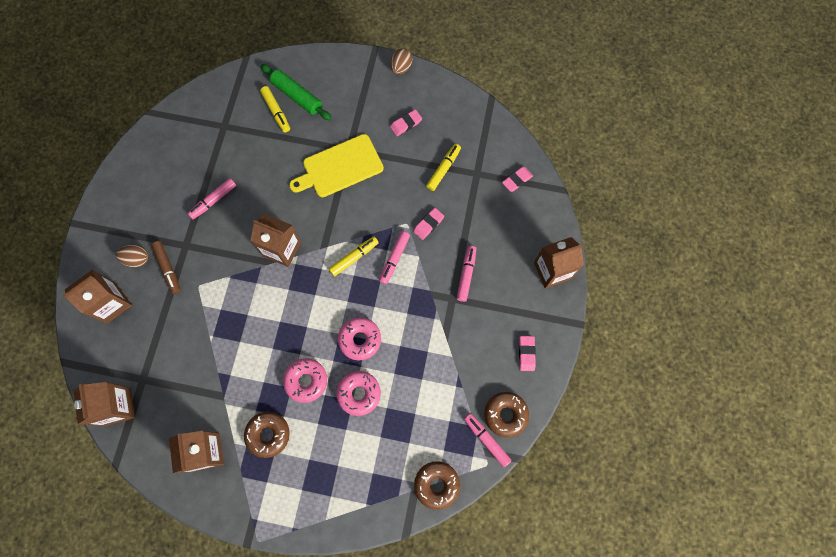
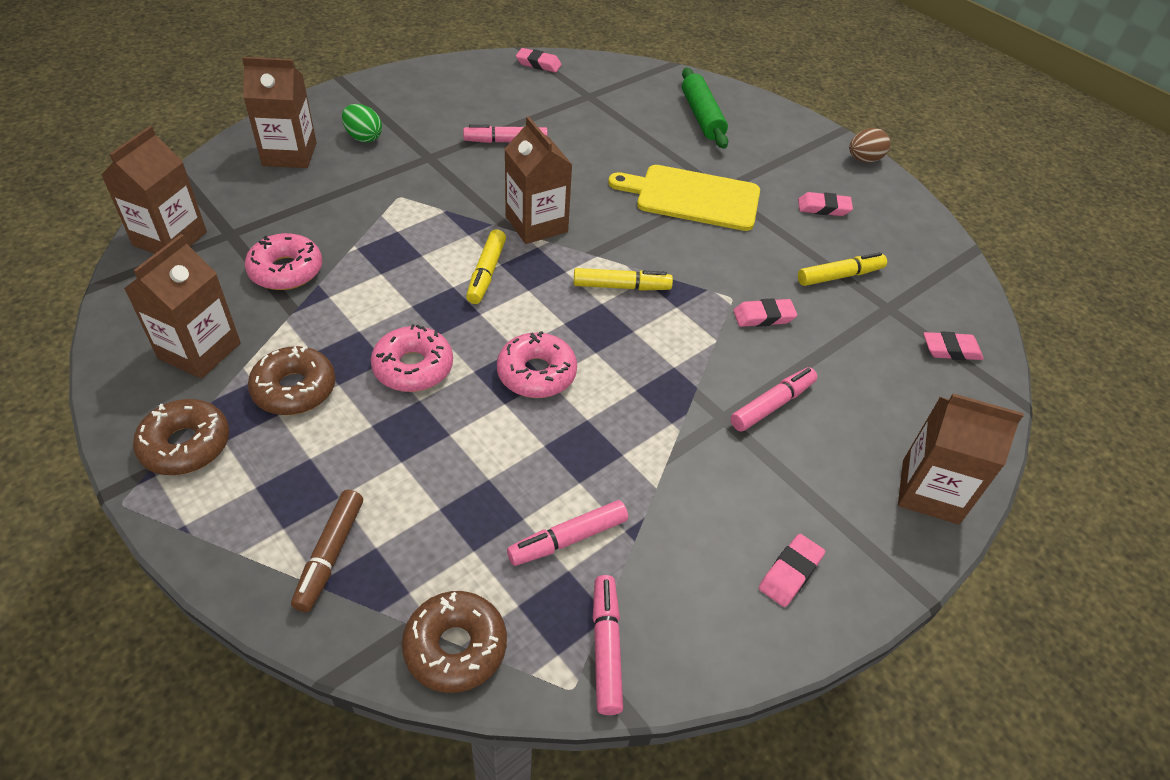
camera: 35 degrees right, 25 degrees down
(137, 259) = (363, 137): brown egg -> green egg
(168, 268) = (385, 163): brown marker -> brown marker (330, 555)
(172, 119) = (538, 64): none -> pink eraser
(276, 112) = (662, 115): yellow marker -> yellow marker (486, 273)
(359, 393) = (467, 433): pink donut -> pink donut (286, 270)
(394, 259) = (677, 321): pink marker -> pink marker (568, 539)
(505, 414) = (675, 635): brown donut -> brown donut (186, 445)

